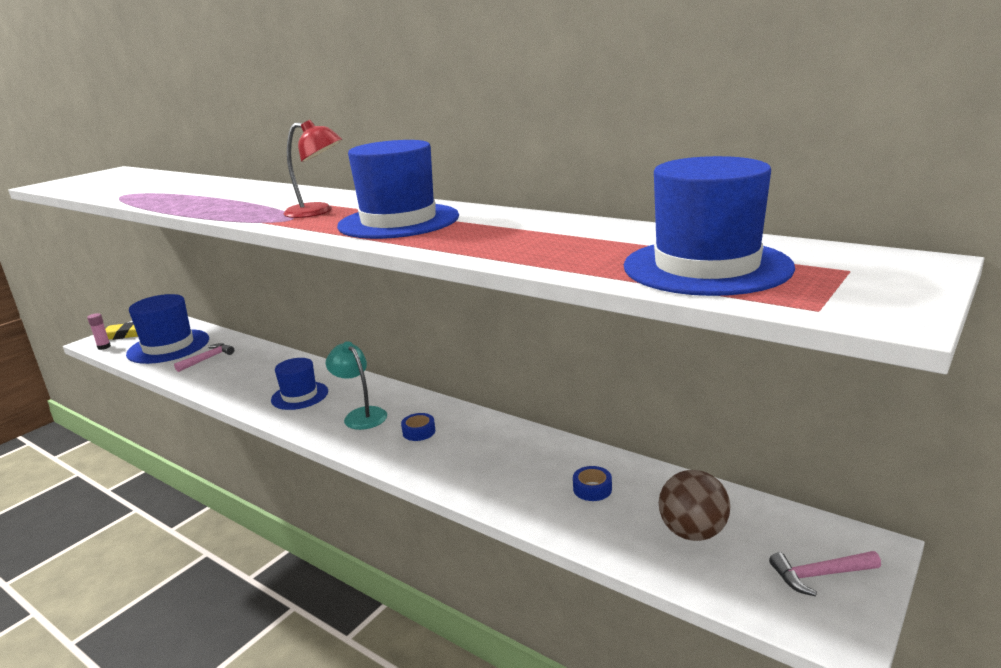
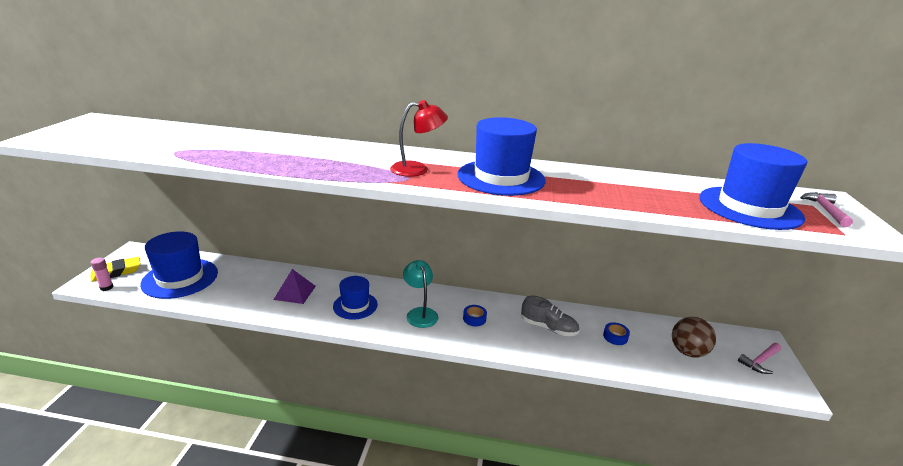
camera: 30 degrees left, 5 degrees up
(208, 359) = (234, 285): pink hammer -> pink hammer (825, 210)
(254, 374) = (295, 292): none -> purple pyramid
(361, 415) = (420, 313): turquoise lamp -> turquoise lamp turned 45 degrees clockwise
(505, 459) = (548, 327): none -> grey shoe

